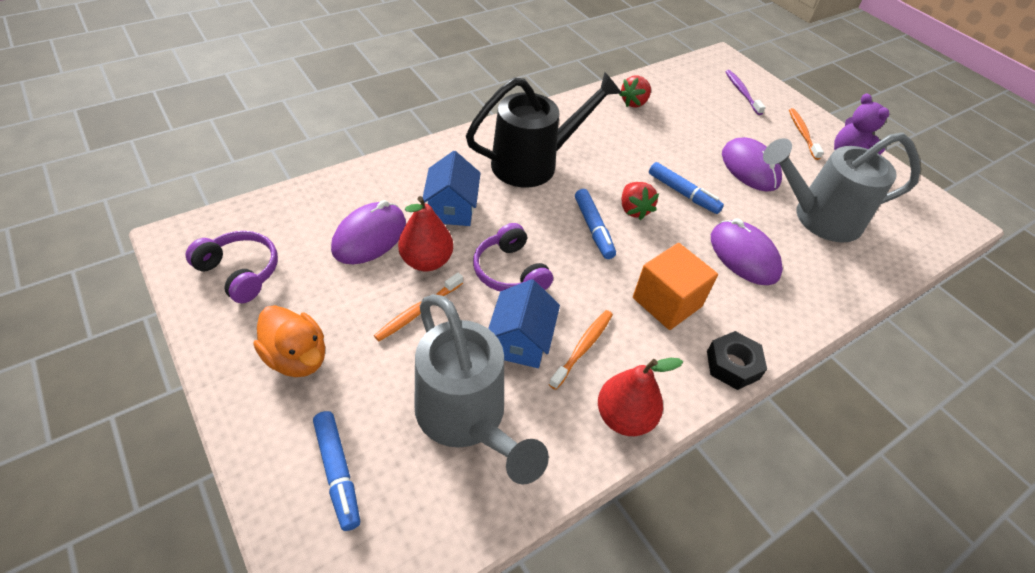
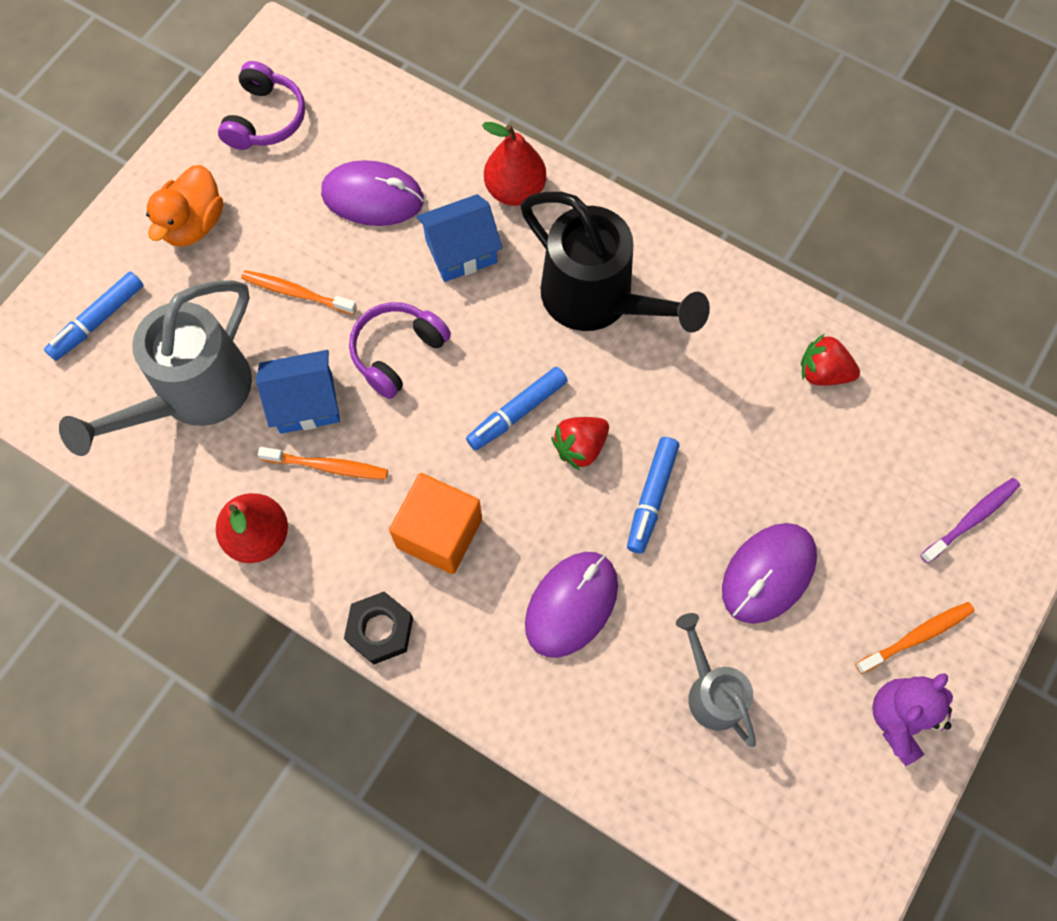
camera: 70 degrees right, 20 degrees up
(426, 261) = (368, 266): red pear -> red pear (515, 190)
(818, 218) = (711, 692): grey watering can -> grey watering can, size x0.56

